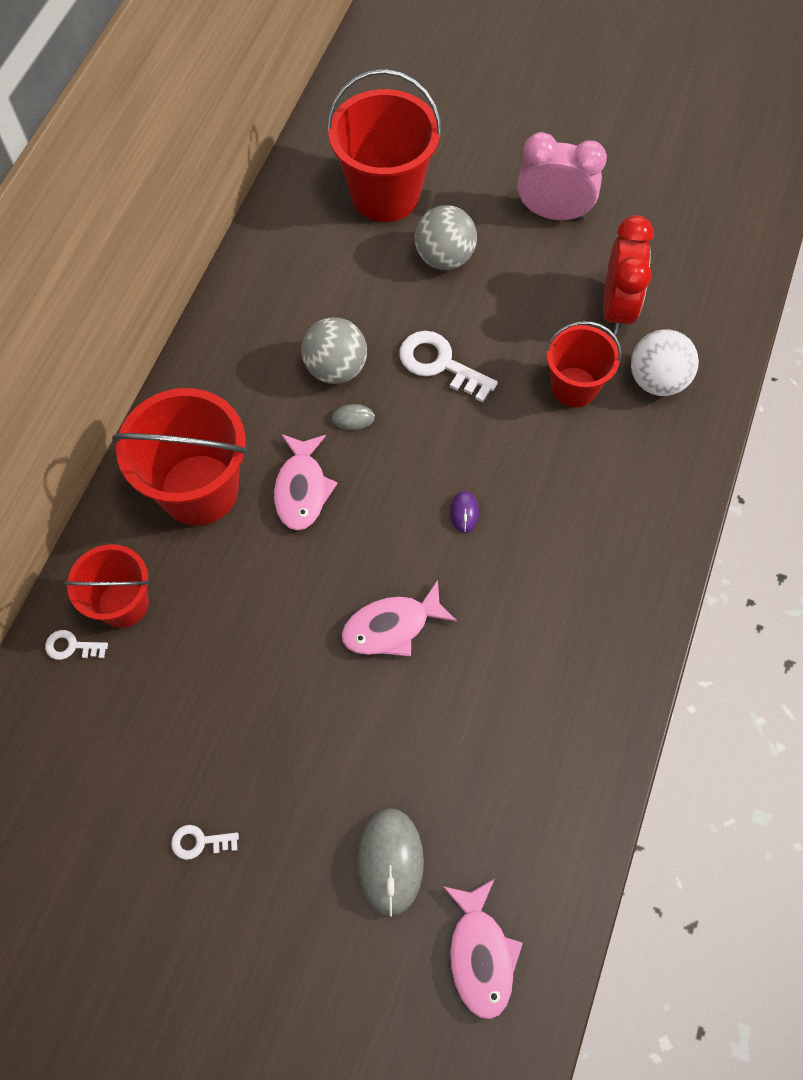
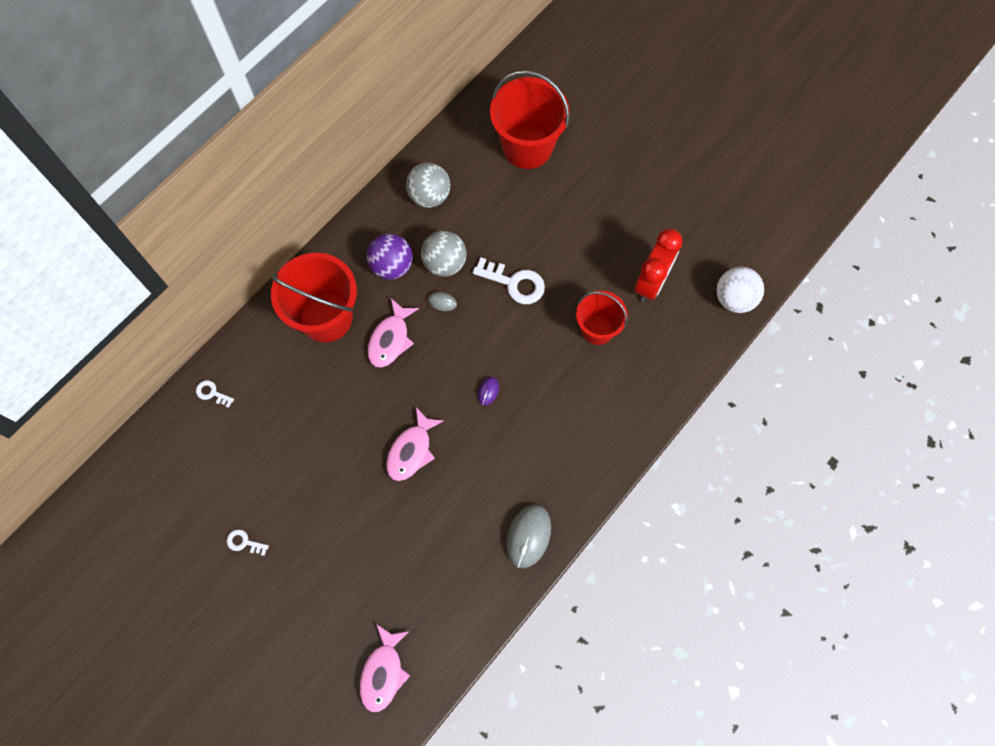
camera: 20 degrees right, 5 degrees up
(123, 603) = (252, 376): red bucket -> none
(265, 394) = (392, 266): none -> purple ball
(390, 861) = (352, 597): grey mouse -> grey mouse (528, 536)
(392, 626) = (411, 450): pink fish -> pink fish turned 60 degrees counterclockwise
(440, 364) = (514, 283): white key -> white key turned 150 degrees clockwise
(444, 257) = (549, 207): grey ball -> grey ball (429, 196)
(553, 213) = (638, 198): pink clock -> none
(657, 380) = (656, 343): white ball -> white ball (734, 298)

